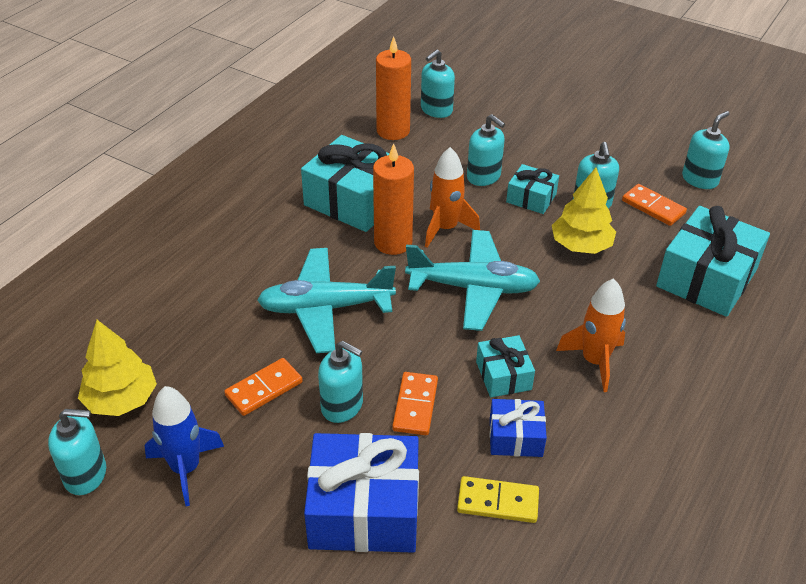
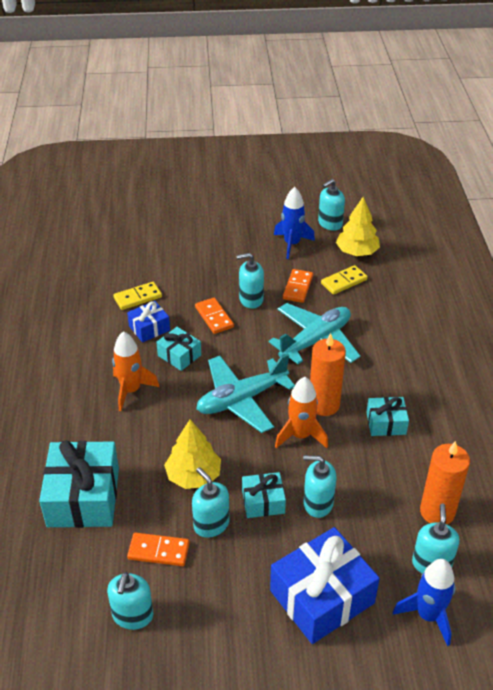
camera: 145 degrees right, 0 degrees up
(198, 364) = (344, 281): none -> yellow domino
(354, 200) = (386, 423): turquoise gift -> turquoise gift, size x0.53
(364, 509) = (197, 267): blue gift -> blue gift (322, 597)
(472, 91) = (428, 615): none -> blue rocket

